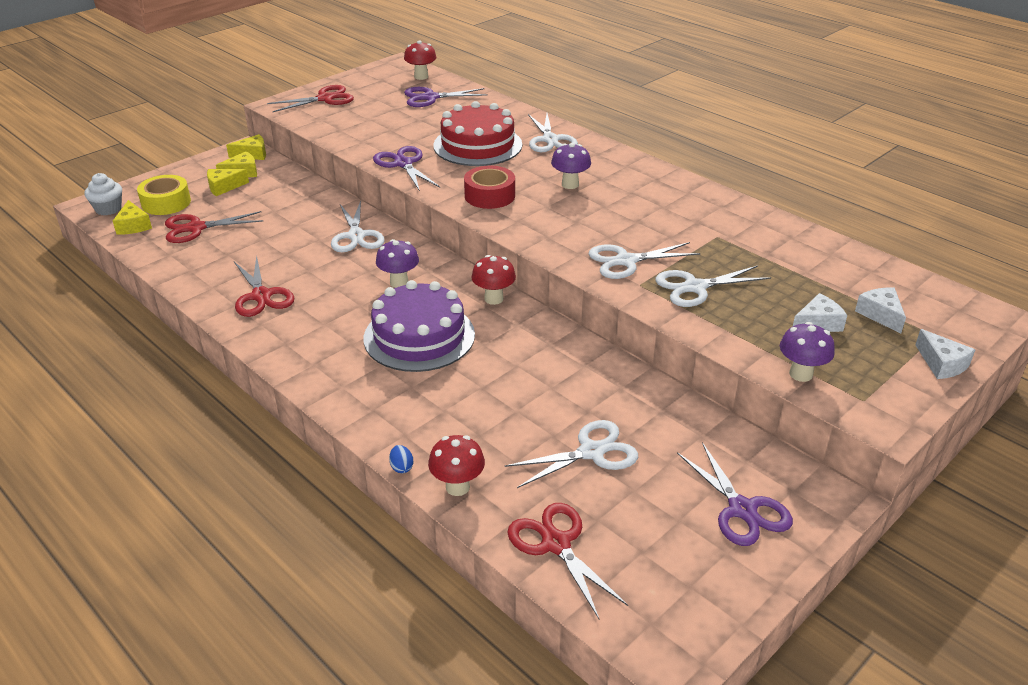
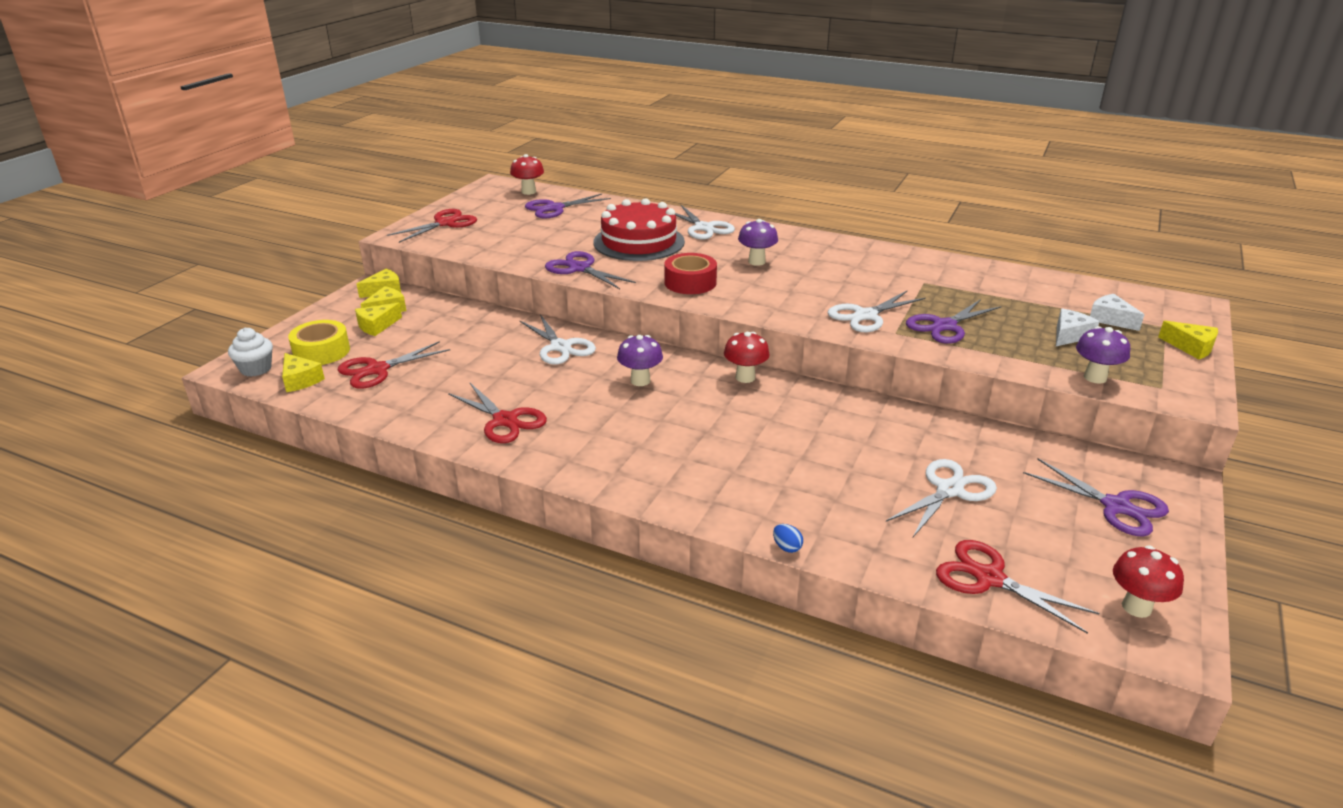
camera: 20 degrees left, 5 degrees down
(419, 336) = (701, 425): purple cake -> none
(457, 487) = (856, 551): red mushroom -> red mushroom (1136, 607)
(695, 287) = (944, 326): white scissors -> purple scissors
(941, 364) = (1191, 347): white cheese -> yellow cheese

